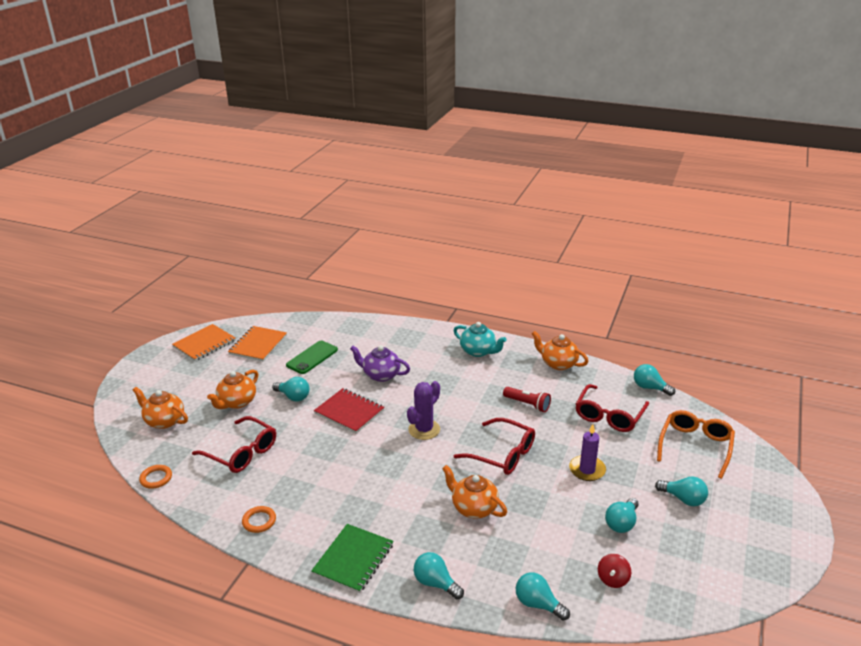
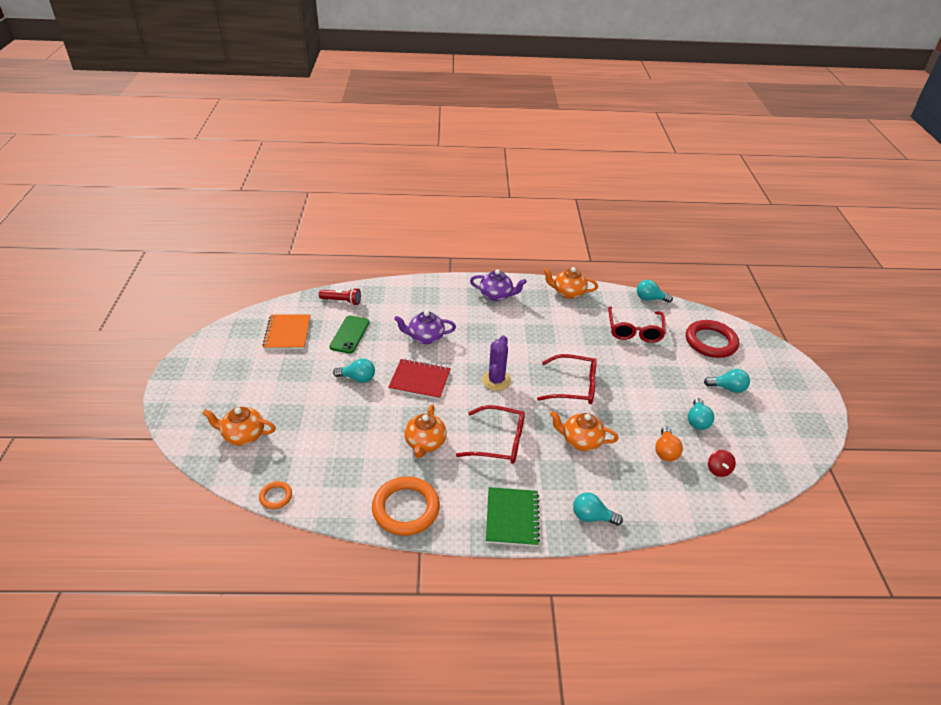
camera: 25 degrees left, 10 degrees up
(204, 344) = (230, 344): orange notebook -> none
(237, 402) = (305, 397): orange teapot -> orange teapot (425, 443)
(241, 452) = (344, 446): red glasses -> red glasses (498, 441)
(259, 521) = (406, 508): orange ring -> orange ring, size x2.07
(478, 351) = (496, 295): turquoise teapot -> purple teapot
(527, 404) = (566, 336): red flashlight -> red flashlight (342, 301)
(538, 604) = (678, 508): turquoise light bulb -> none
(562, 543) = (665, 451): none -> orange light bulb
(587, 470) = (646, 382): purple candle -> none
(695, 446) = (710, 342): orange glasses -> red ring

